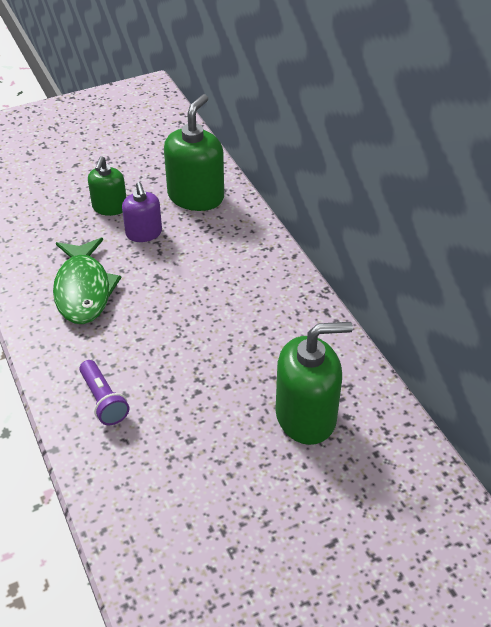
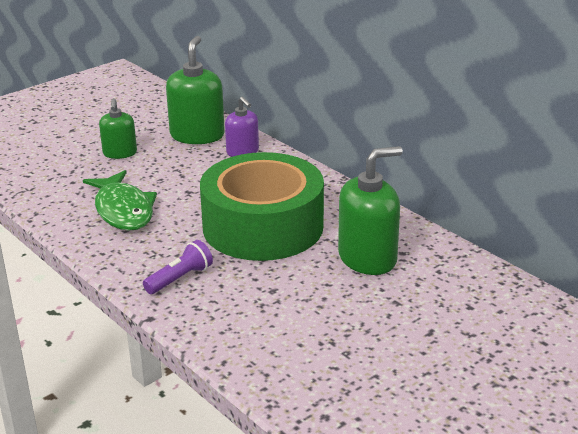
camera: 15 degrees left, 15 degrees down
(103, 400) = (180, 278): purple flashlight -> purple flashlight turned 90 degrees counterclockwise
(144, 233) = (161, 165): purple soap dispenser -> purple soap dispenser (242, 152)
(214, 344) = (263, 226): none -> green tape

